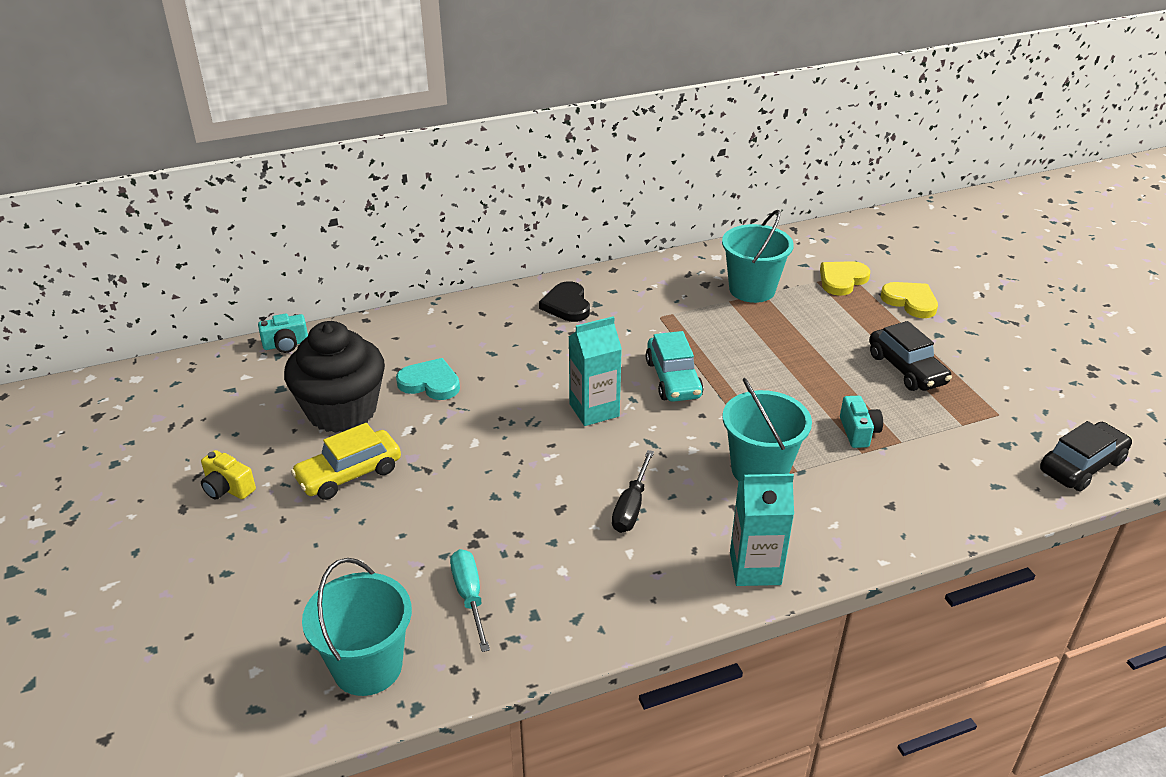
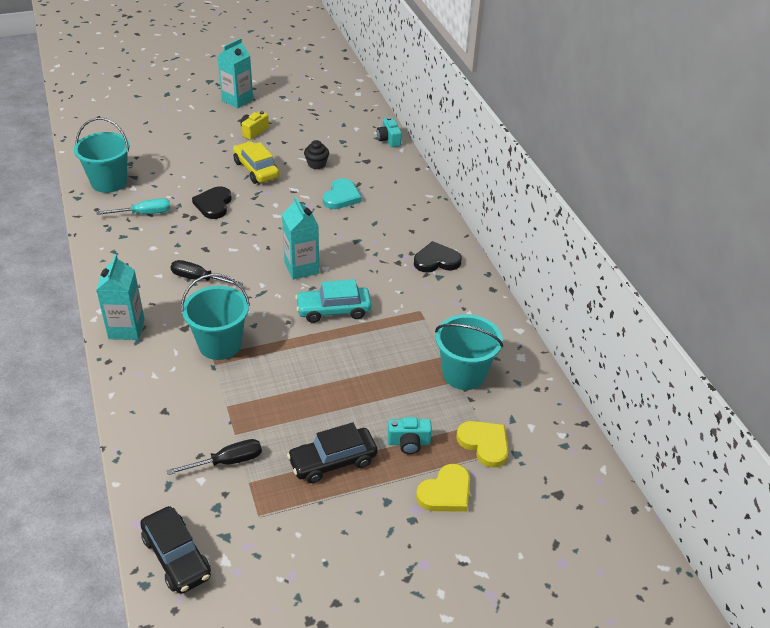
camera: 90 degrees right, 5 degrees up
(108, 520) = (237, 100): none -> turquoise carton
(342, 411) = (316, 164): black cupcake -> black cupcake, size x0.41
(445, 513) = (213, 204): none -> black heart
(858, 432) = (251, 409): turquoise camera -> turquoise camera (409, 442)
(942, 443) = (227, 462): none -> black screwdriver

